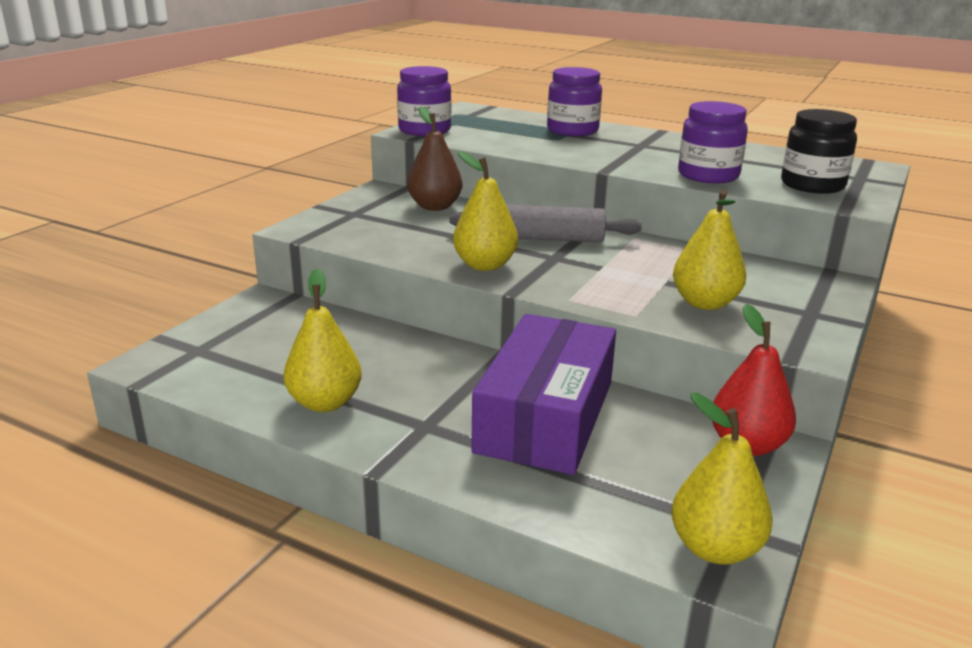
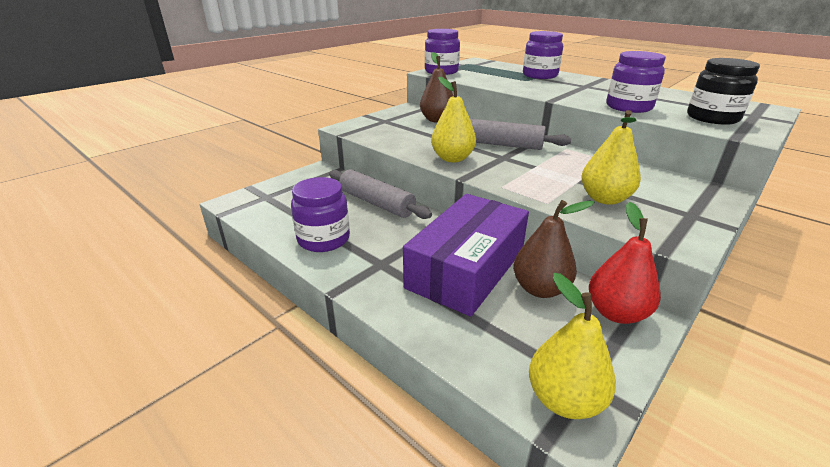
camera: 15 degrees right, 5 degrees up
(325, 402) = (324, 239): yellow pear -> purple jar
(379, 342) = (376, 203): none -> grey rolling pin
(648, 429) = (540, 289): none -> brown pear

